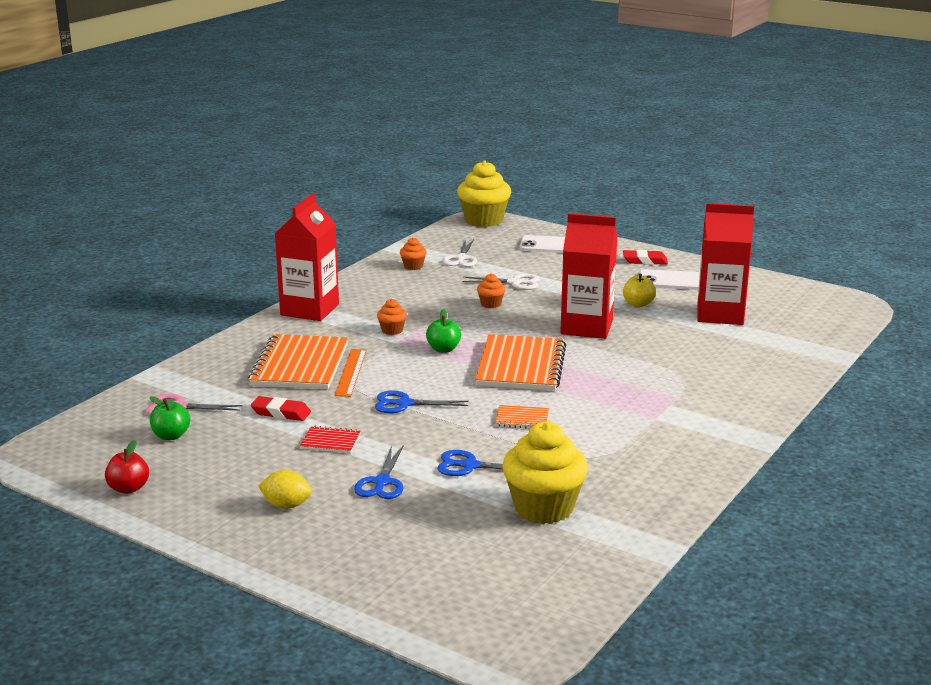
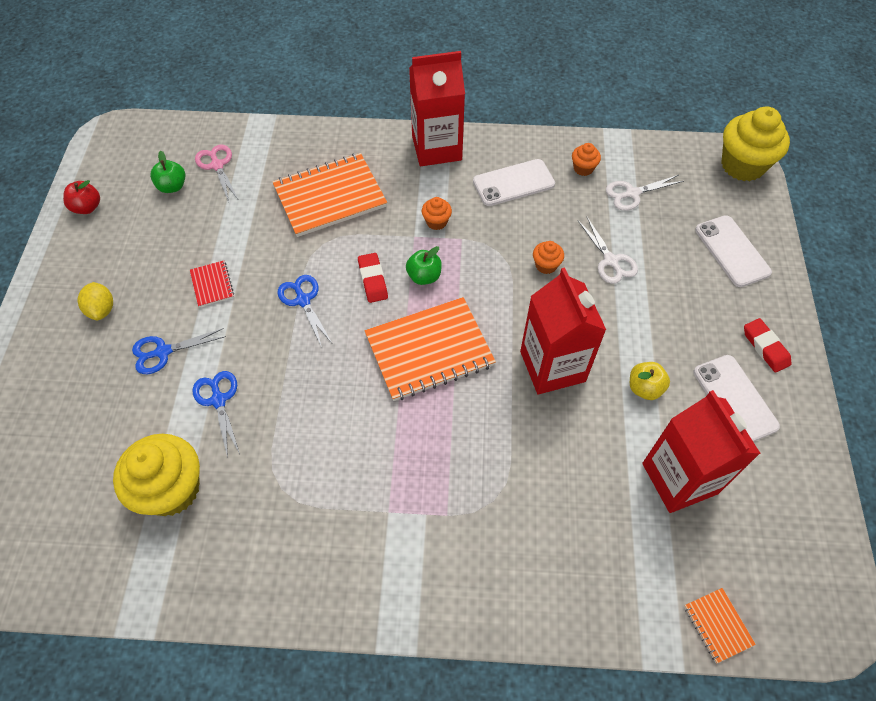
camera: 60 degrees right, 35 degrees up
(281, 413) = (242, 229): red eraser -> red eraser (373, 280)
(351, 372) = (338, 235): orange ruler -> none
(392, 293) = (513, 183): none -> white phone
(522, 419) = (324, 399): orange notebook -> orange notebook (717, 625)

